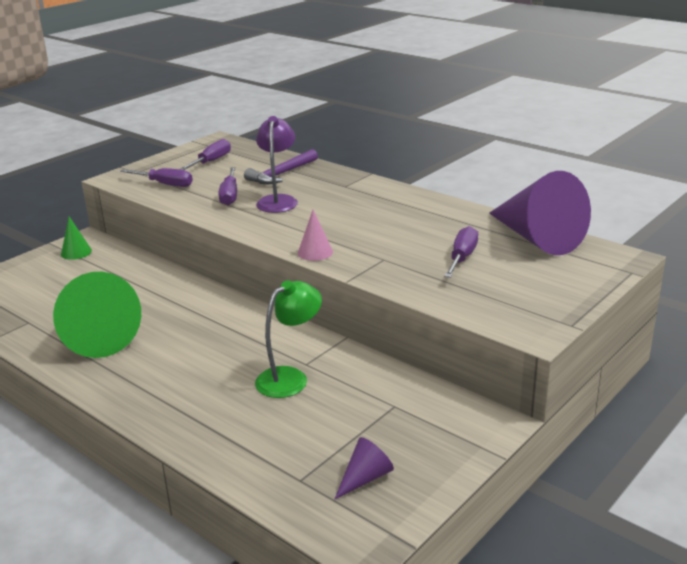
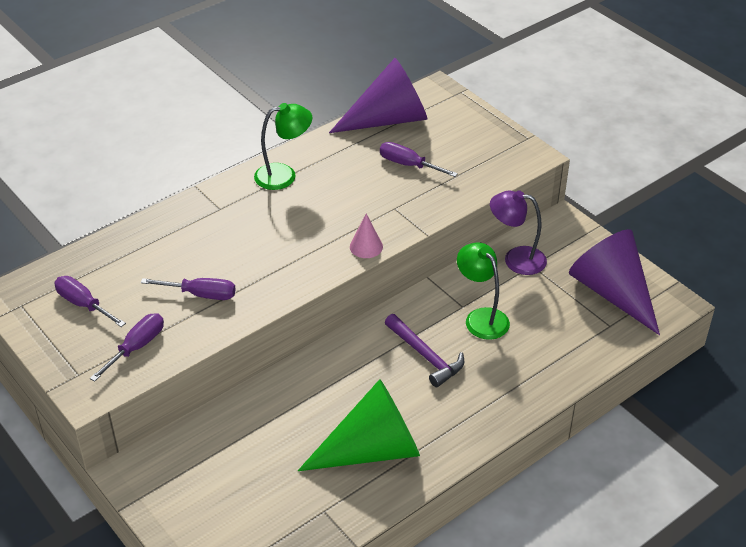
camera: 80 degrees left, 15 degrees up
(76, 252) = (164, 478): green cone -> none
(278, 200) = (233, 259): purple lamp -> purple lamp (516, 259)
(281, 174) = (160, 250): purple hammer -> purple hammer (425, 356)
(365, 478) = (612, 293): purple cone -> purple cone, size x2.31
(407, 203) = (284, 175): none -> green lamp

